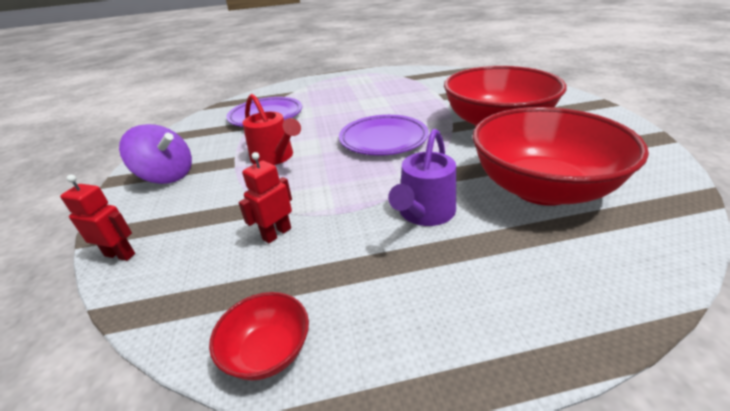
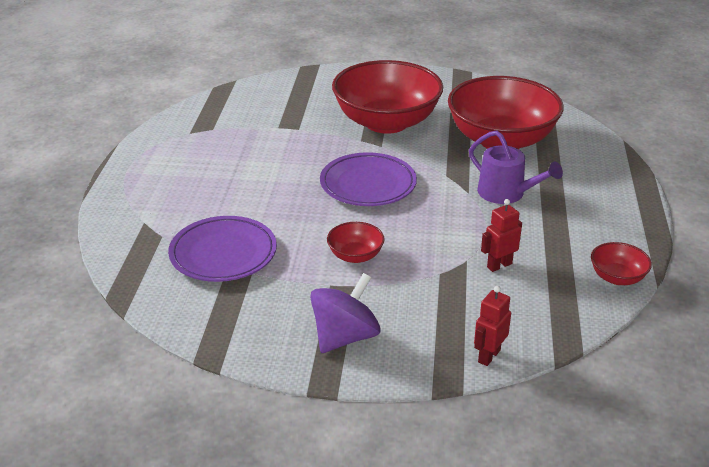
camera: 75 degrees left, 0 degrees up
(275, 157) = (355, 256): red watering can -> red bowl
(276, 233) = (499, 265): red robot -> red robot turned 90 degrees clockwise

